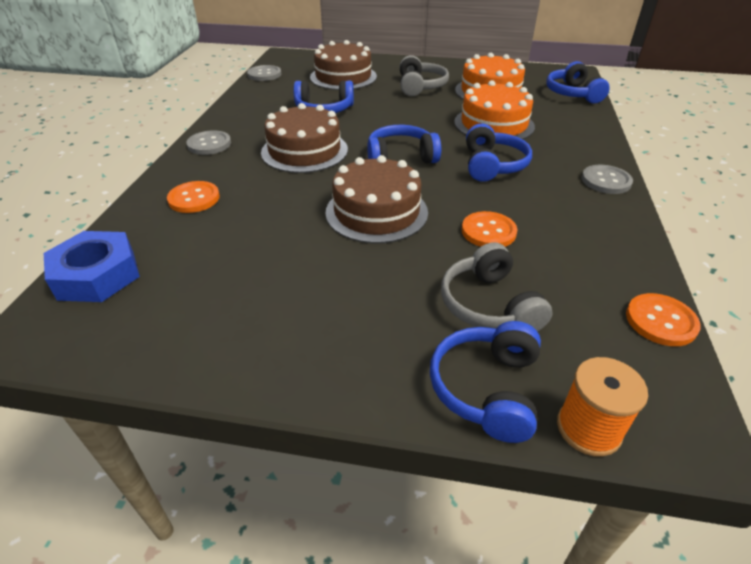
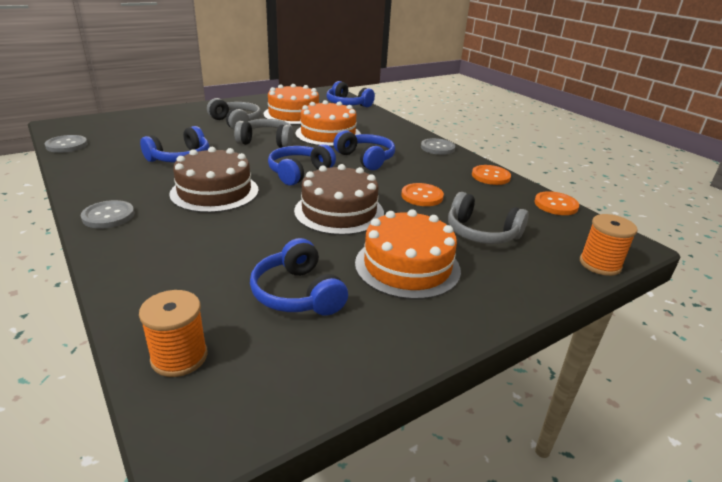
camera: 45 degrees left, 10 degrees down
(97, 275) = (179, 357): blue nut -> orange spool
(194, 198) = (171, 261): orange button -> orange button (490, 176)
(343, 77) = (156, 130): brown cake -> none
(352, 297) = (407, 266): none -> orange cake
(419, 115) = (267, 142): none -> grey headphones
(486, 389) = (542, 272): blue headphones -> blue headphones (297, 294)

